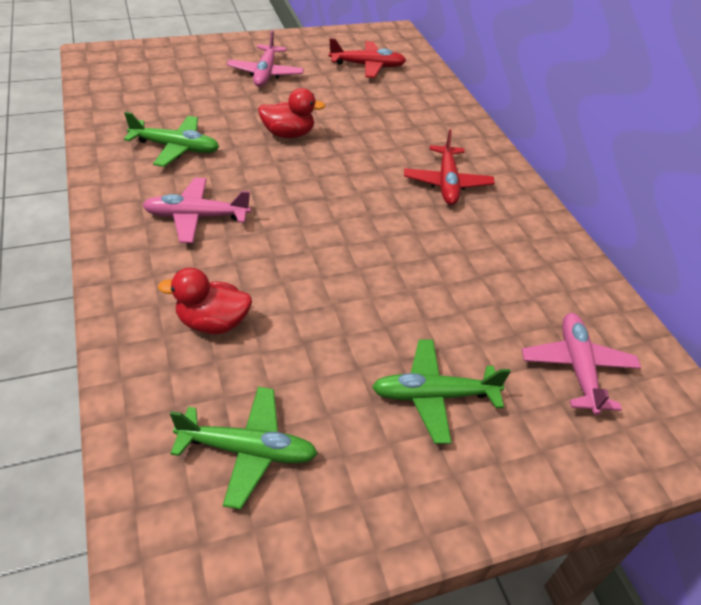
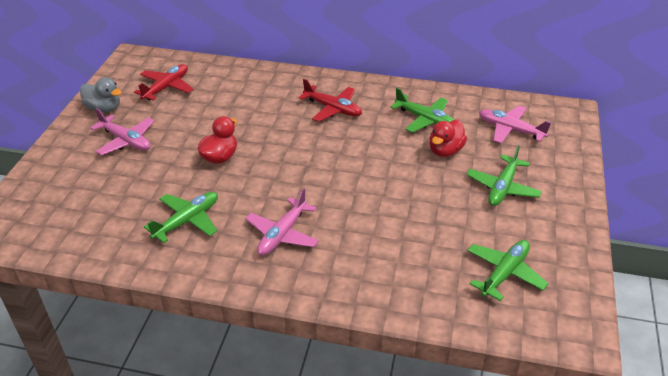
camera: 55 degrees left, 5 degrees down
(212, 323) = (395, 258): red duck -> red duck (445, 151)
(301, 46) = (104, 109): none -> grey duck
(508, 268) = (425, 119): none -> green plane

